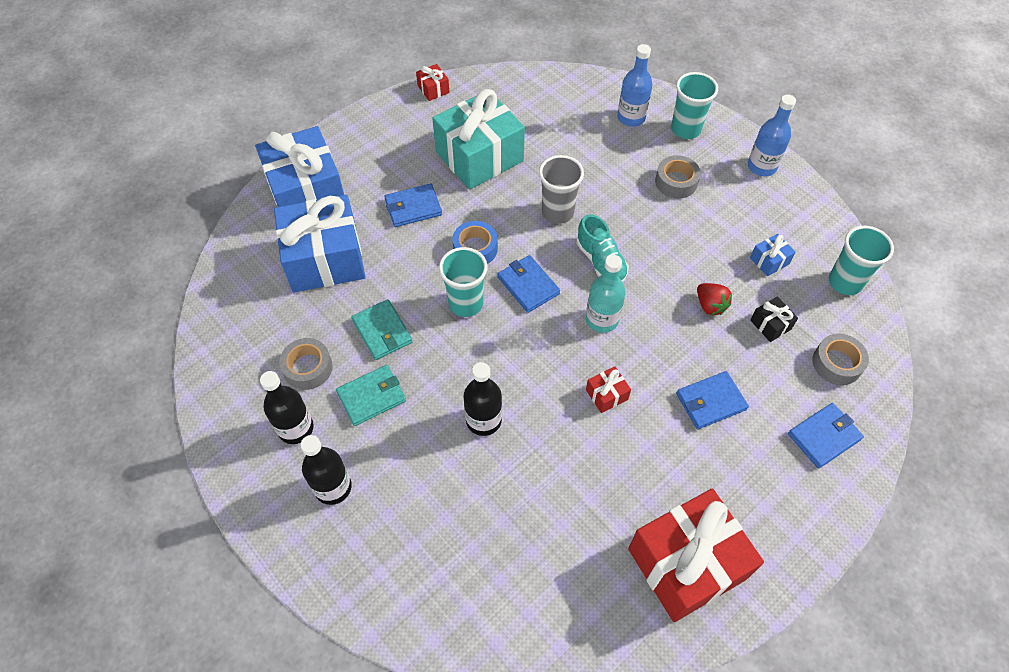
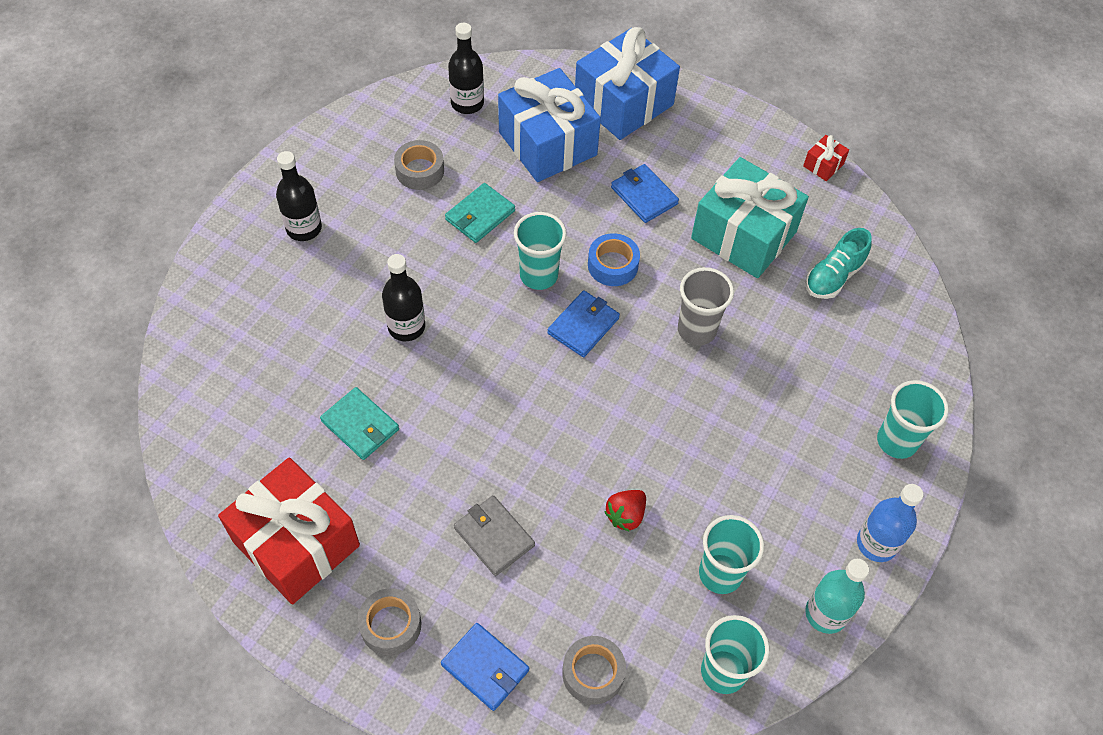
camera: 70 degrees right, 0 degrees up
(296, 428) = (354, 182): black bottle -> black bottle (467, 103)
(371, 396) = (404, 229): turquoise wallet -> turquoise wallet (360, 425)
(601, 261) = (644, 388): turquoise shoe -> turquoise shoe (833, 276)
(602, 319) = (564, 406): turquoise bottle -> turquoise bottle (826, 613)
(606, 394) = (470, 430): red gift -> none
(631, 118) = (884, 375): blue bottle -> none
(676, 182) = (801, 445): grey tape -> grey tape (390, 625)
(710, 402) = (494, 536): blue wallet -> grey wallet
(769, 261) = (720, 574): blue gift -> turquoise cup
(770, 324) = (623, 588): black gift -> none

